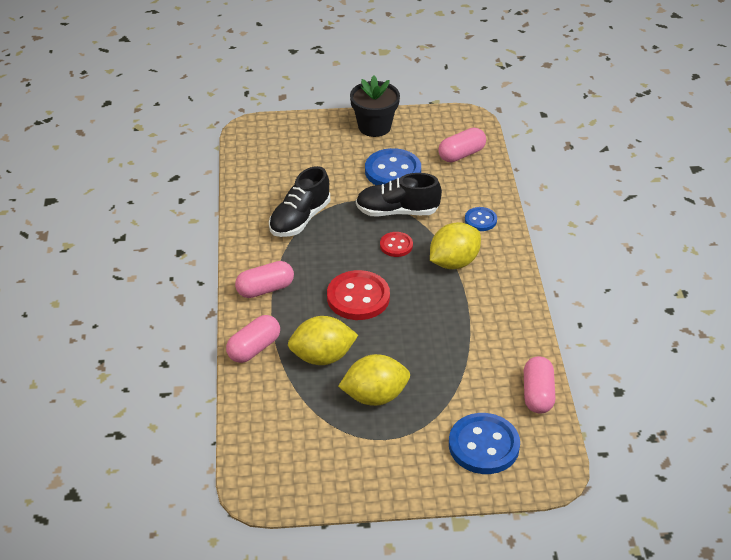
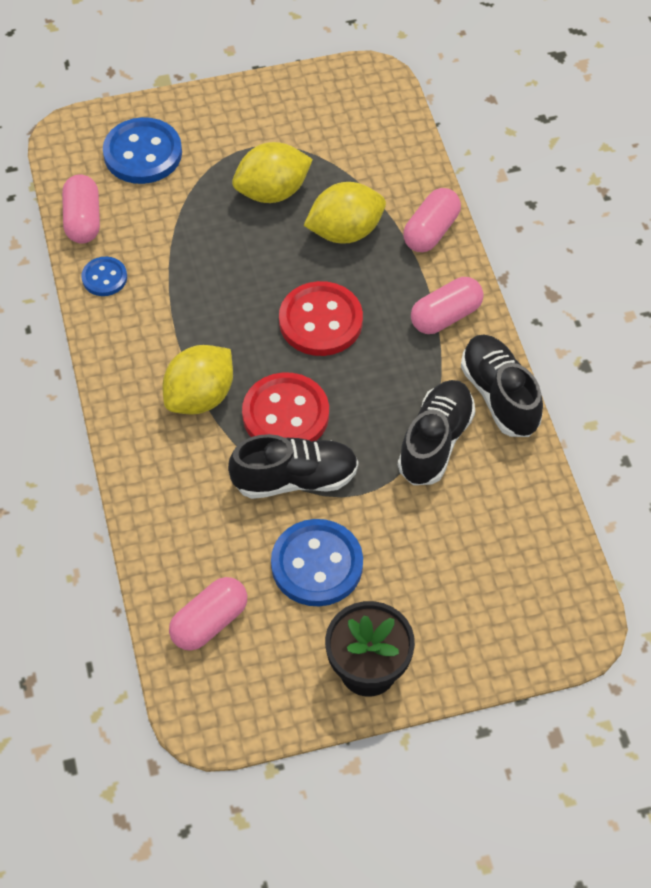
camera: 170 degrees right, 15 degrees up
(247, 238) = (499, 395): none -> black shoe
(396, 245) = (285, 414): red button -> red button, size x1.83
(480, 220) = (168, 481): blue button -> blue button (104, 278)

